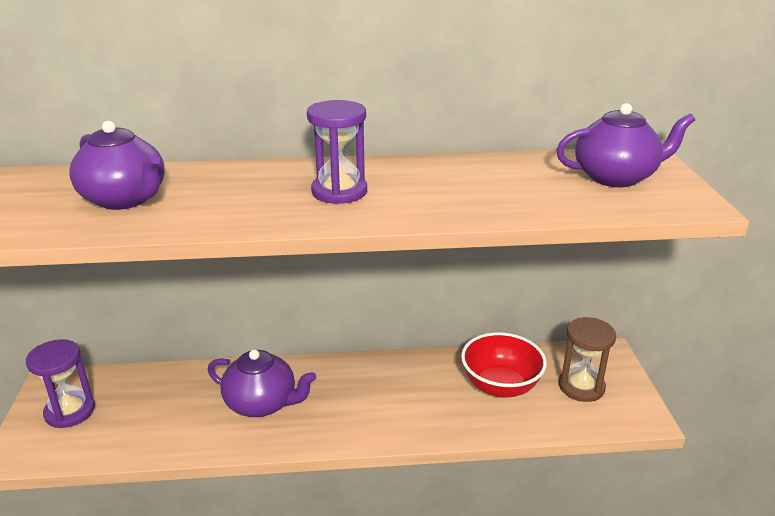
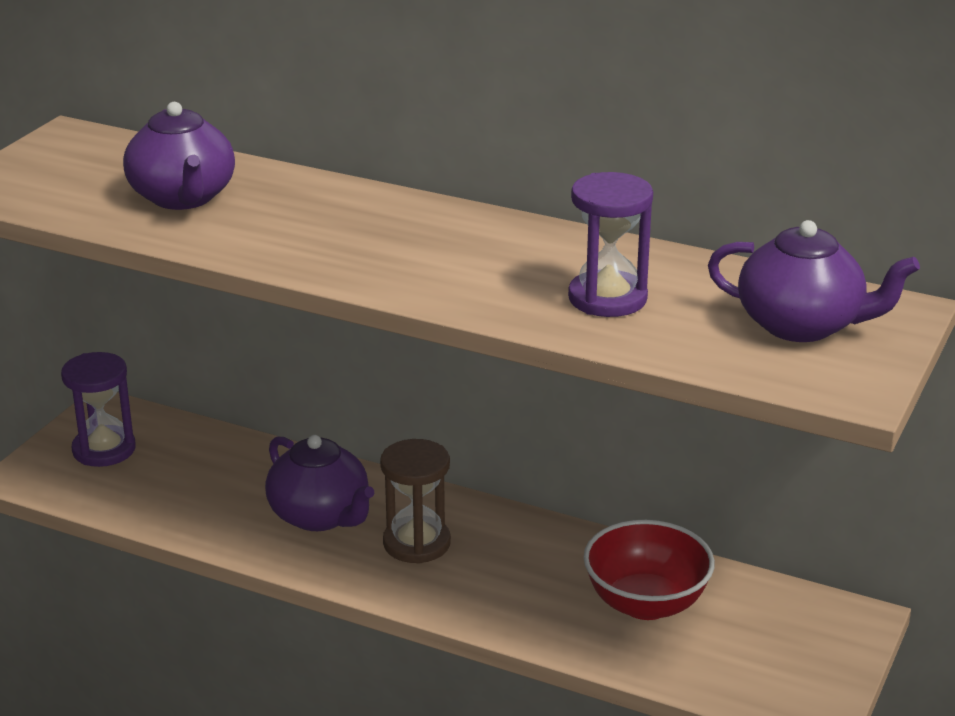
camera: 30 degrees right, 0 degrees up
(339, 192) = (420, 250): purple hourglass -> purple hourglass (607, 298)
(581, 387) = (763, 645): brown hourglass -> brown hourglass (416, 543)

